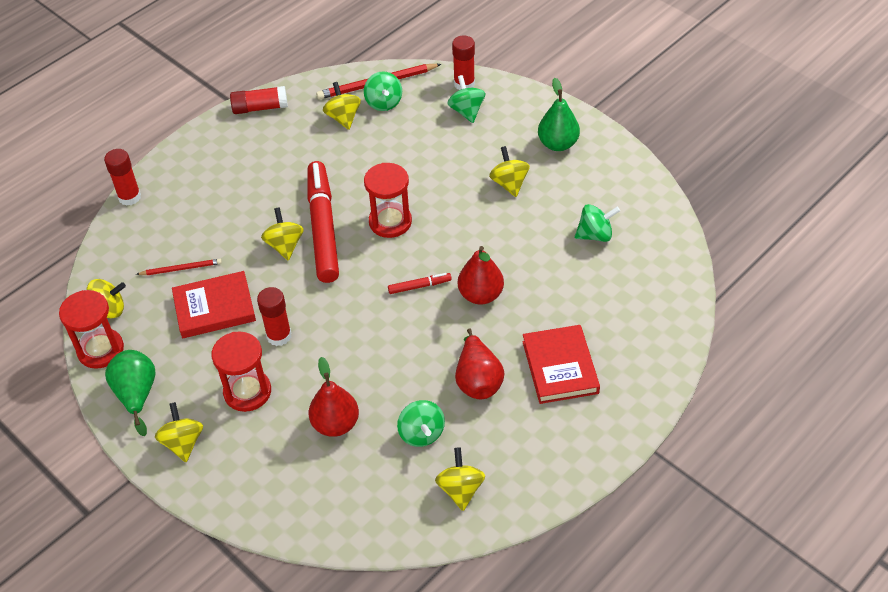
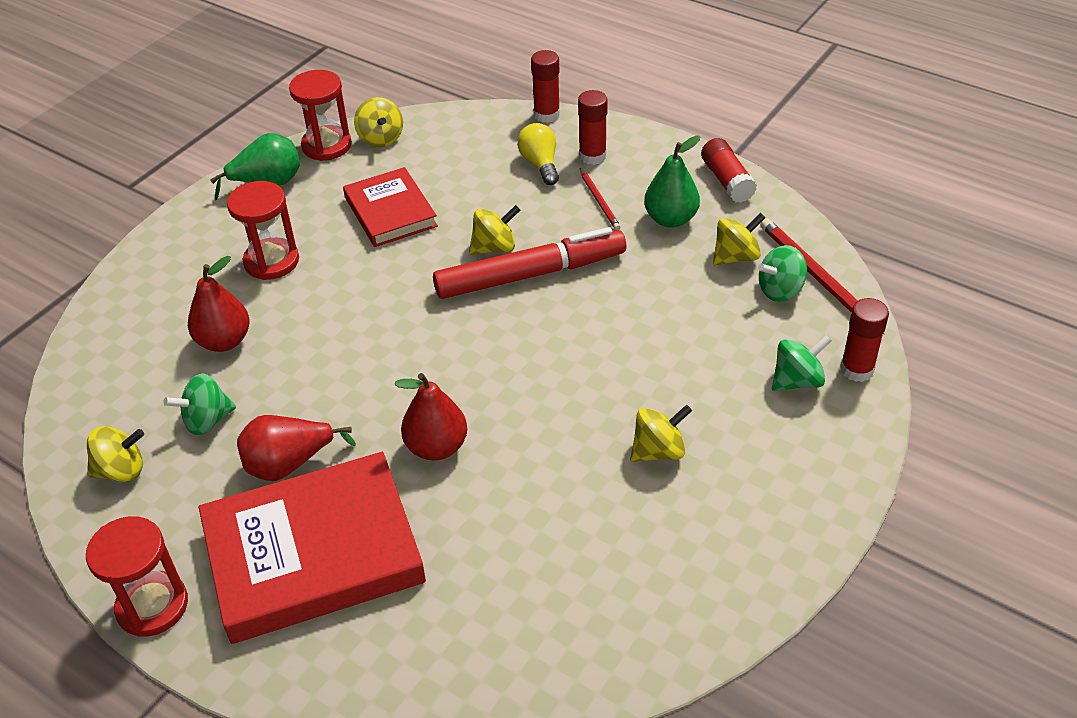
camera: 80 degrees right, 5 degrees down
(181, 269) = (445, 175): red pencil -> red pencil (599, 201)
(183, 443) = (205, 228): yellow spinning top -> none
(194, 208) = (540, 164): none -> yellow light bulb
(279, 336) = (353, 270): red glue stick -> red glue stick (592, 156)
(390, 222) = (553, 335): red hourglass -> red hourglass (152, 606)
(419, 286) = (444, 381): red marker -> none
(558, 144) = (763, 501): green pear -> green pear (670, 219)
(560, 367) = (313, 553): red book -> red book, size x1.71
(595, 235) = (575, 571): green spinning top -> none

